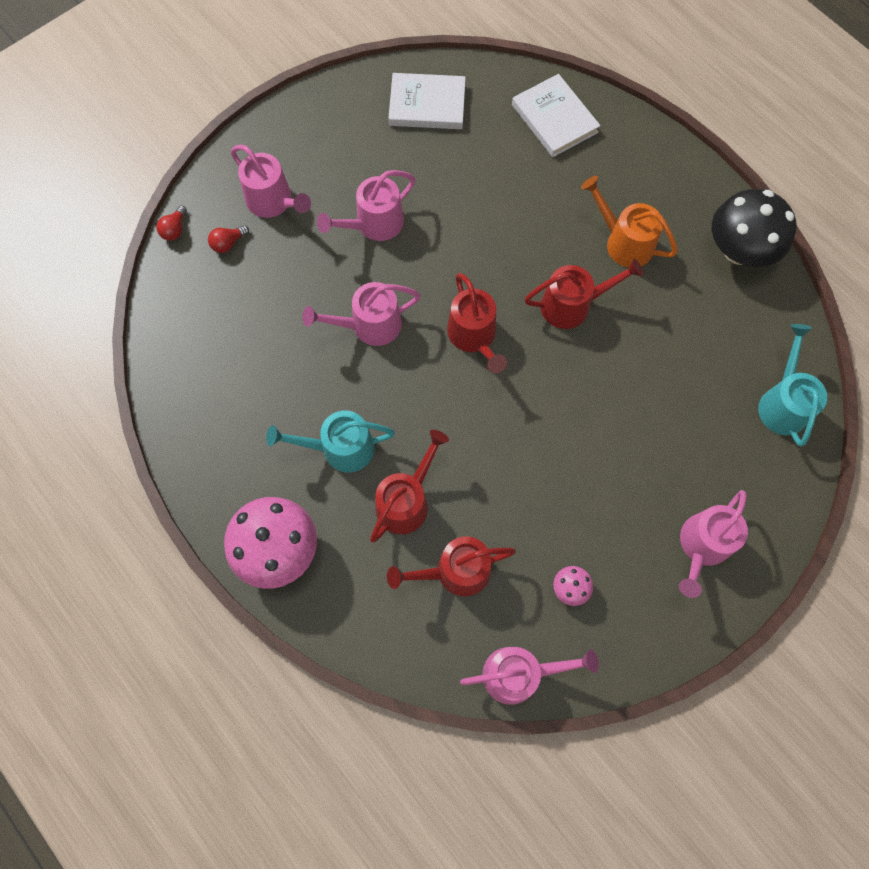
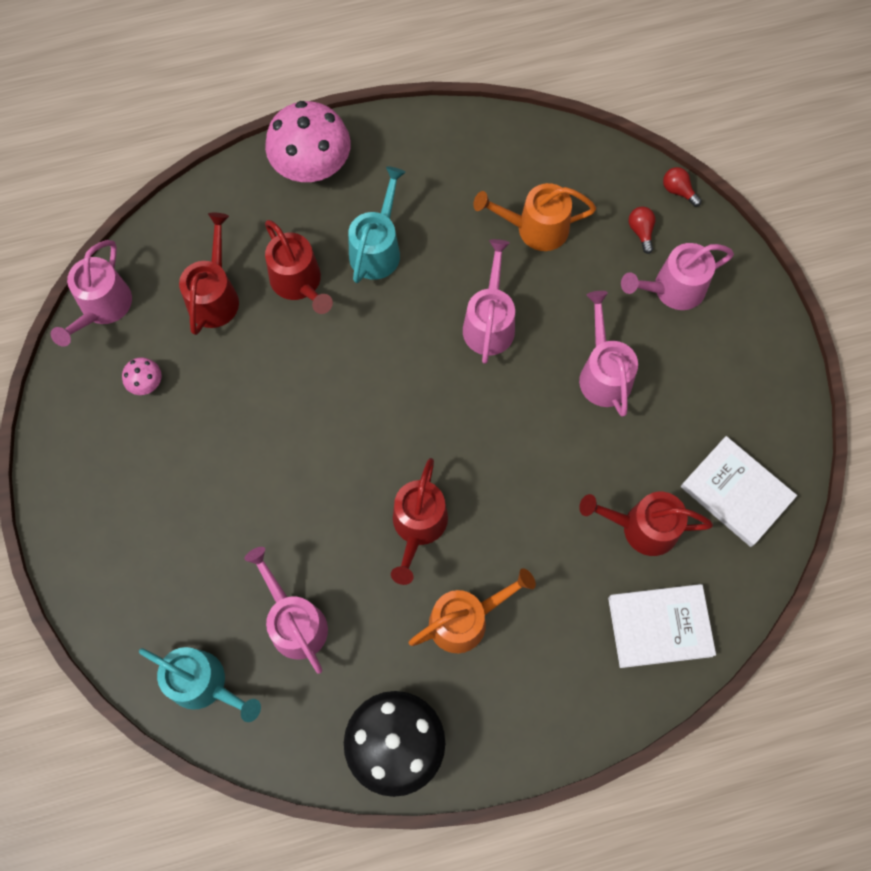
camera: 115 degrees right, 0 degrees up
(261, 326) = (534, 228): none -> orange watering can
(427, 104) = (736, 492): white book -> white book turned 75 degrees counterclockwise
(474, 337) = (429, 413): red watering can -> red watering can (641, 527)
(702, 546) = (114, 518): pink watering can -> pink watering can (294, 621)

